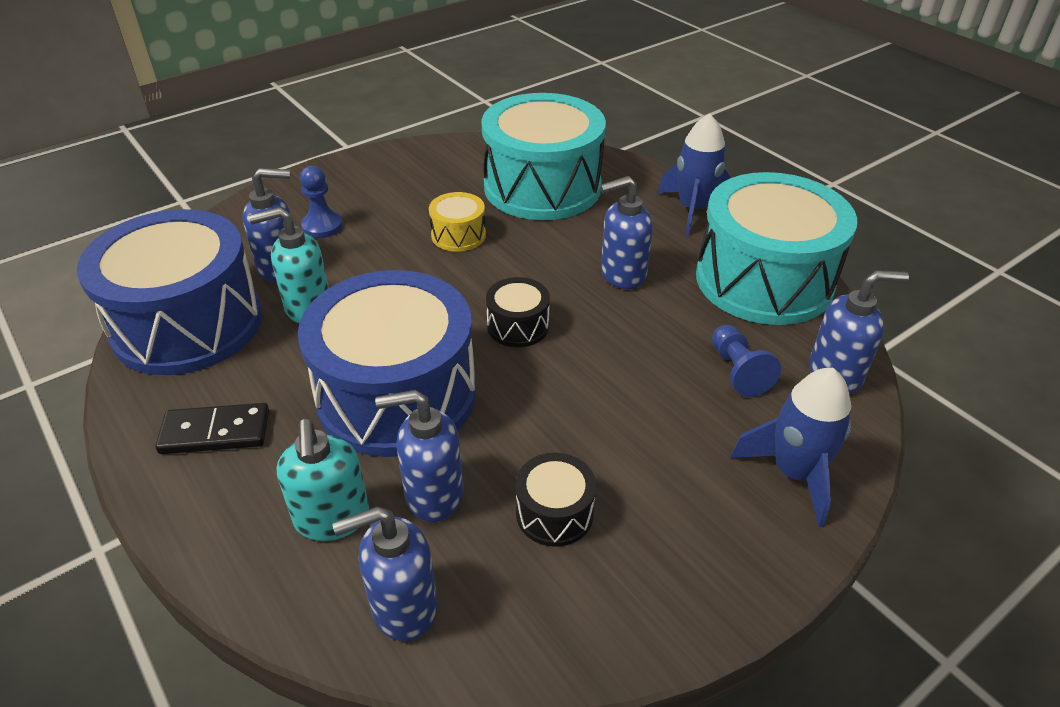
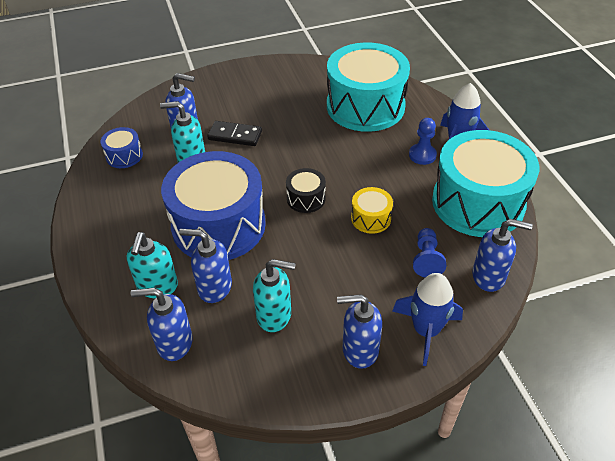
camera: 20 degrees right, 5 degrees up
(188, 324) = (124, 156): blue drum -> blue drum, size x0.43
(215, 432) = (117, 223): black domino -> black domino (235, 135)
(322, 226) = (220, 108): blue pawn -> blue pawn (422, 155)
(458, 235) = (297, 130): yellow drum -> yellow drum (371, 218)
(554, 513) = (274, 315): black drum -> turquoise soap dispenser
(622, 274) = (386, 178): blue soap dispenser -> blue soap dispenser (359, 350)

